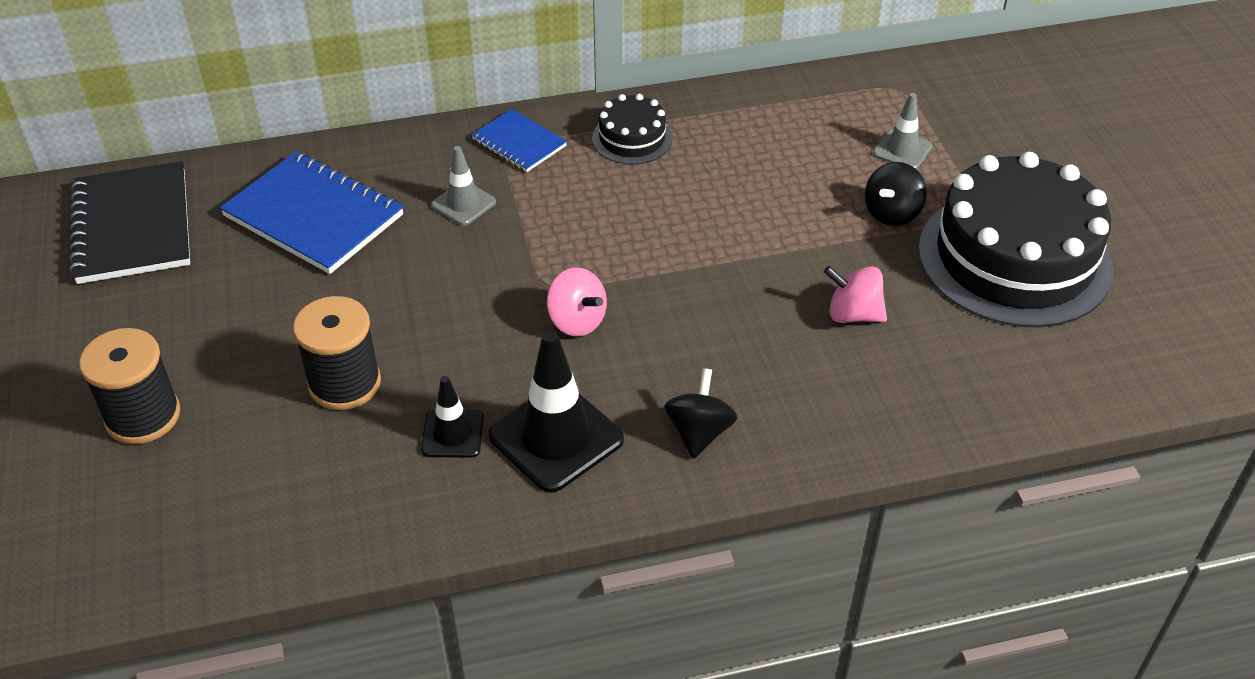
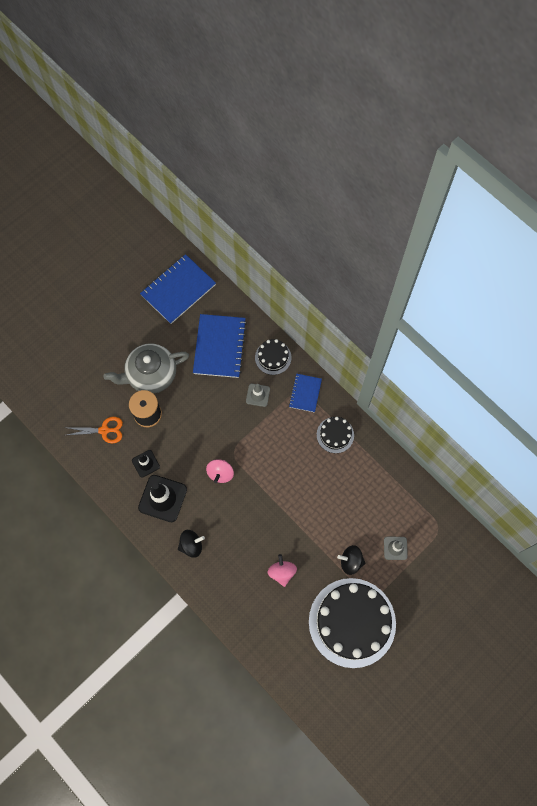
camera: 60 degrees right, 25 degrees up
(133, 226) = (178, 290): black notebook -> blue notebook
(143, 416) = (99, 361): black spool -> none
(263, 342) = (150, 374): none -> grey teapot
(310, 476) = (104, 430): none -> orange scissors
(409, 155) = (273, 357): none -> black cake

